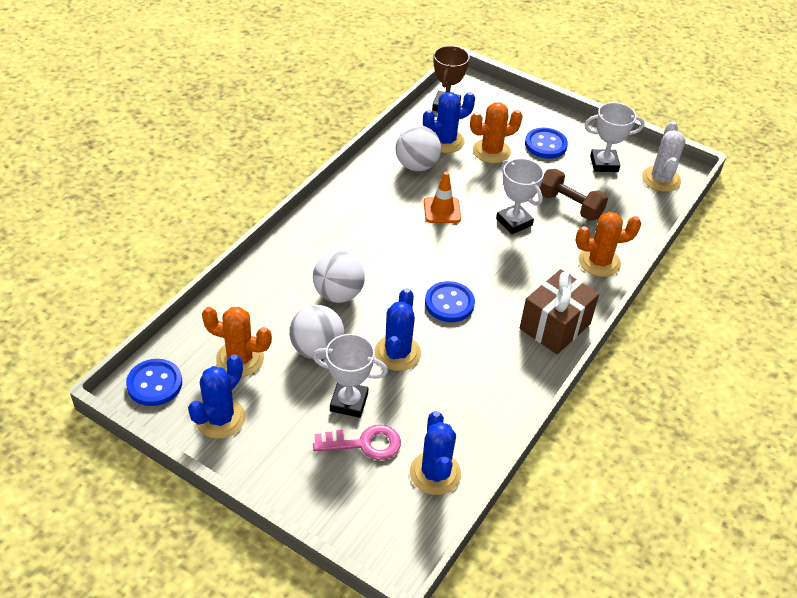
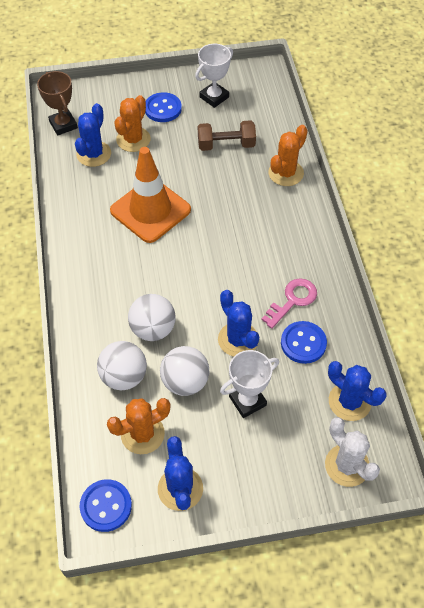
camera: 40 degrees left, 10 degrees up
(365, 444) = (289, 420): pink key -> pink key (293, 300)
(416, 166) = (95, 188): white ball -> white ball (124, 376)
(442, 210) = (150, 210): orange traffic cone -> orange traffic cone, size x1.96
(449, 303) = (230, 276): blue button -> blue button (303, 343)
(514, 222) = (205, 183): white trophy -> none
(555, 326) = (308, 240): brown gift -> none
(661, 179) = (259, 84): white cactus -> white cactus (347, 465)

